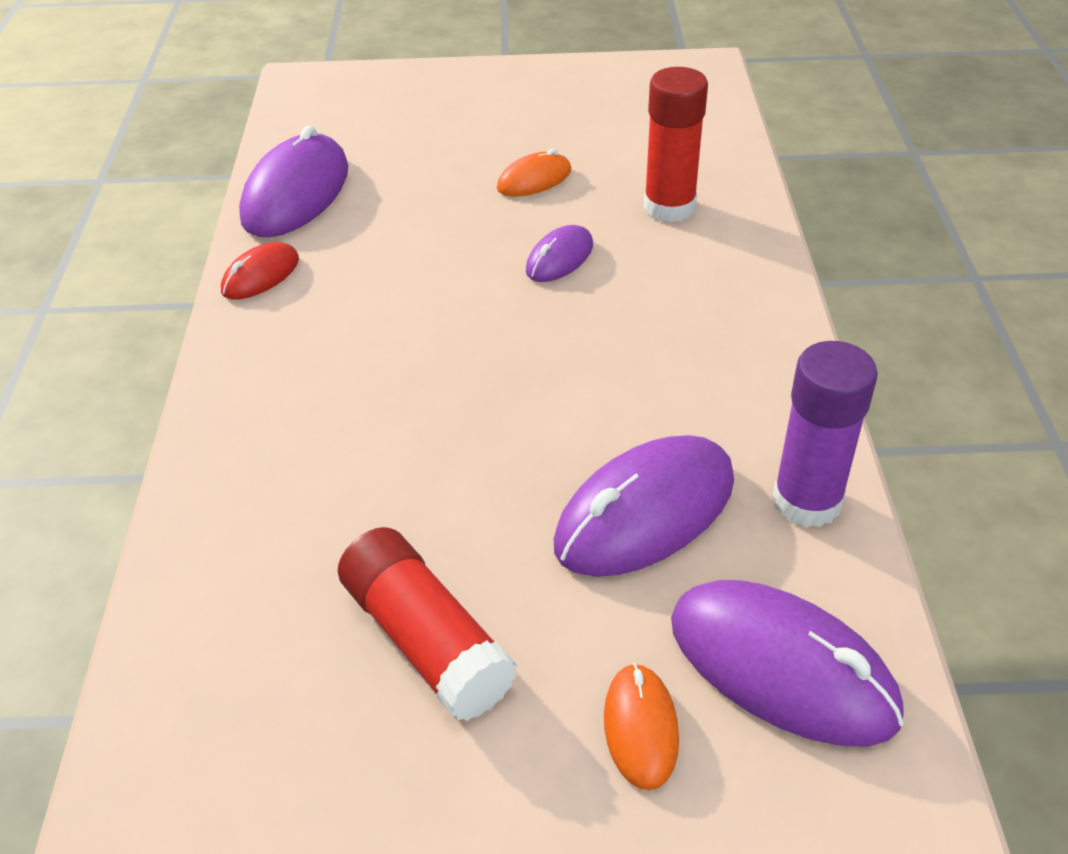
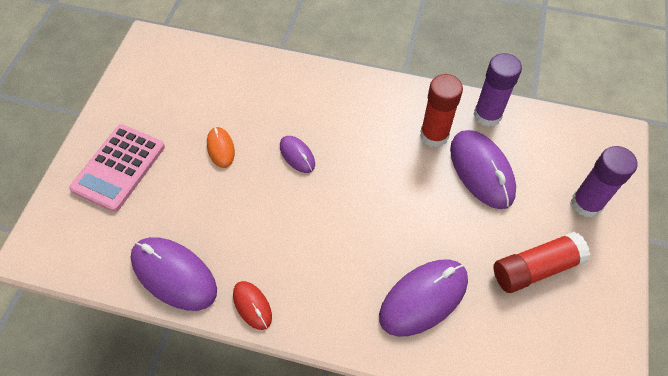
camera: 75 degrees left, 15 degrees up
(457, 105) = (119, 168): none -> pink calculator
(640, 728) = (586, 204): orange mouse -> purple glue stick
(669, 207) = (274, 97): red glue stick -> red glue stick (434, 135)
(782, 668) = (565, 152): purple mouse -> purple mouse (423, 298)

